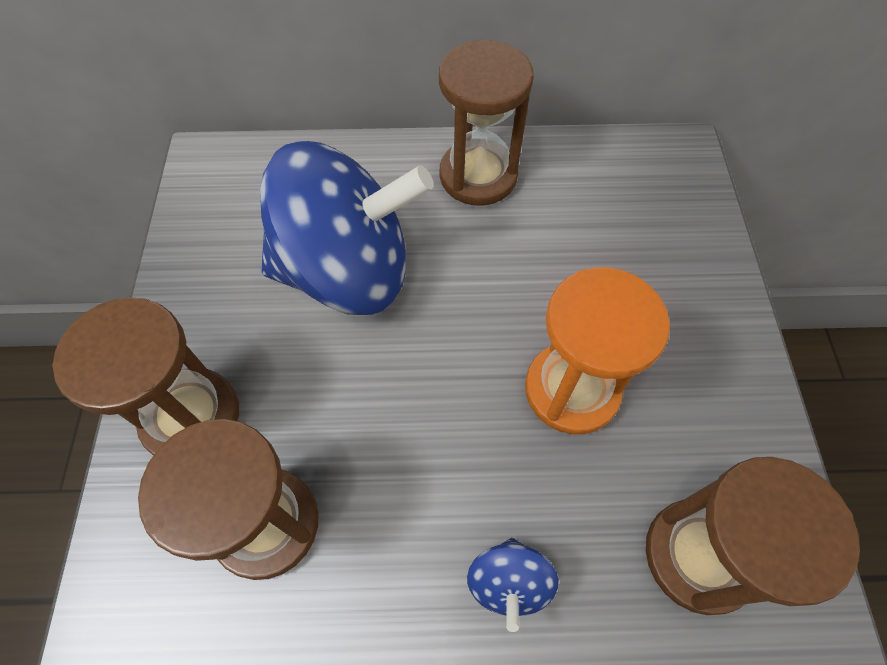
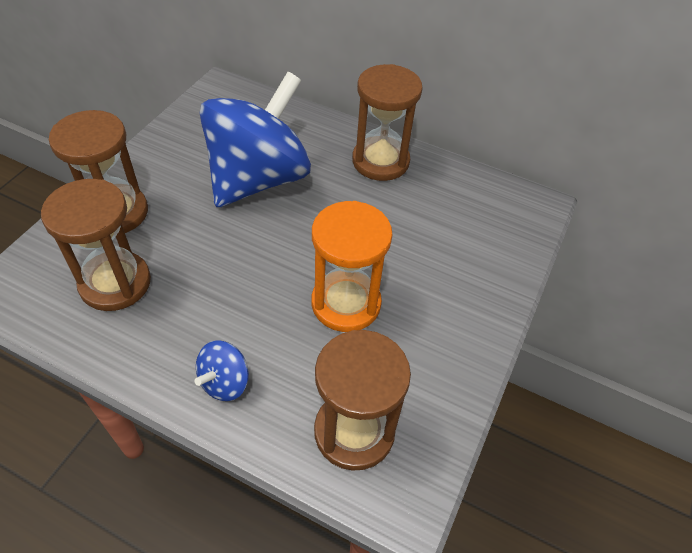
camera: 25 degrees right, 10 degrees down
(348, 271) = (258, 179): blue spinning top -> blue spinning top turned 75 degrees counterclockwise

